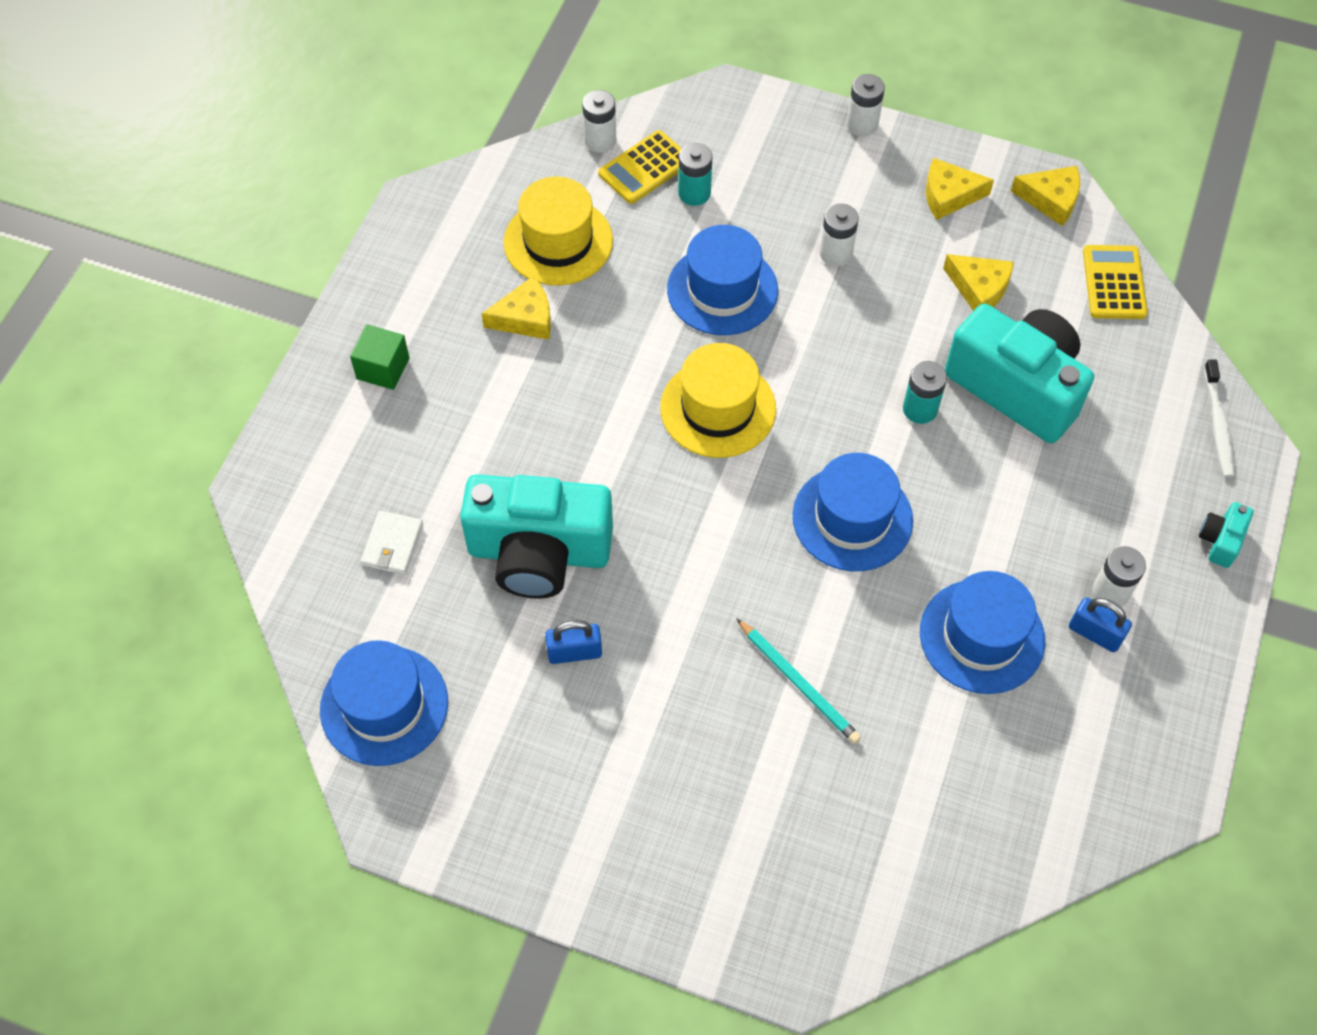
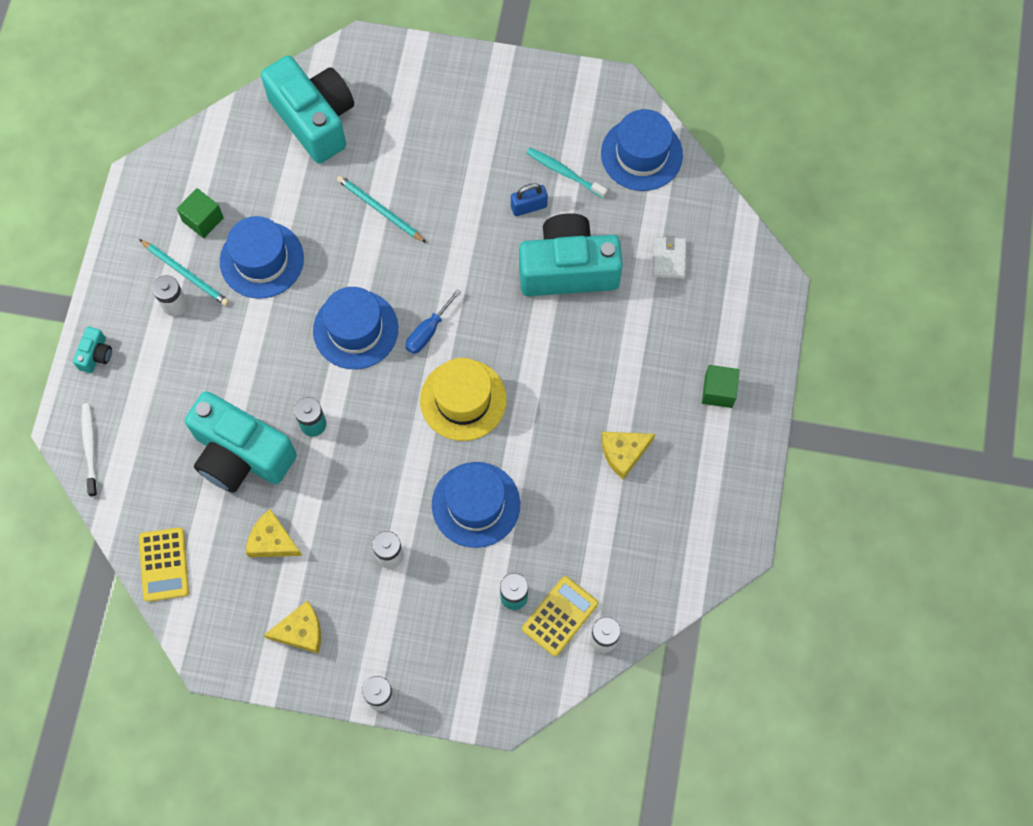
camera: 170 degrees right, 10 degrees up
(508, 695) = (565, 173): none -> turquoise toothbrush
(558, 241) = (615, 528): yellow hat -> none
(751, 500) = (428, 331): none -> blue screwdriver
(888, 852) = (314, 119): none -> turquoise camera
(1051, 199) = (214, 641): yellow cheese -> none
(1070, 712) = (203, 219): none -> green cube
(1095, 633) = (186, 274): blue padlock -> turquoise pencil

